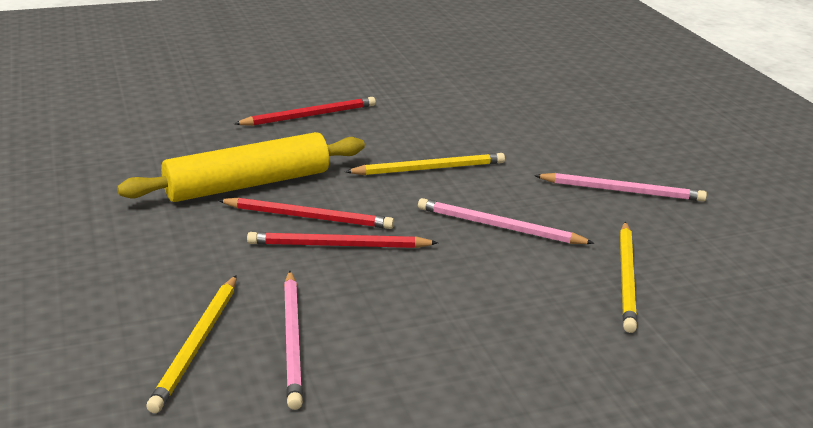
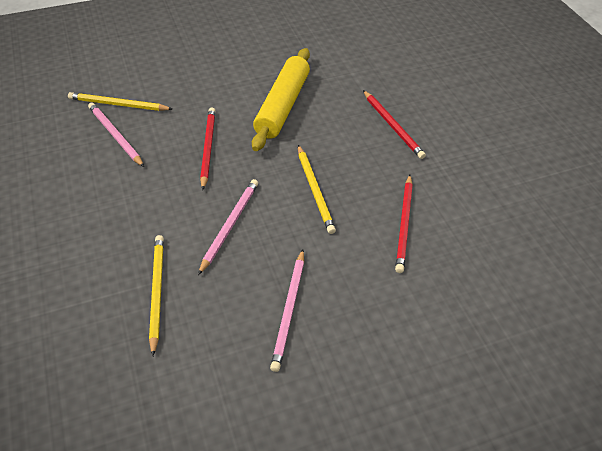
camera: 90 degrees right, 20 degrees up
(247, 184) = (283, 106): yellow rolling pin -> yellow rolling pin turned 45 degrees clockwise
(292, 340) = (115, 135): pink pencil -> pink pencil turned 60 degrees clockwise
(309, 217) = (242, 134): red pencil -> red pencil (404, 225)
(627, 278) = (157, 292): yellow pencil -> yellow pencil turned 75 degrees clockwise

